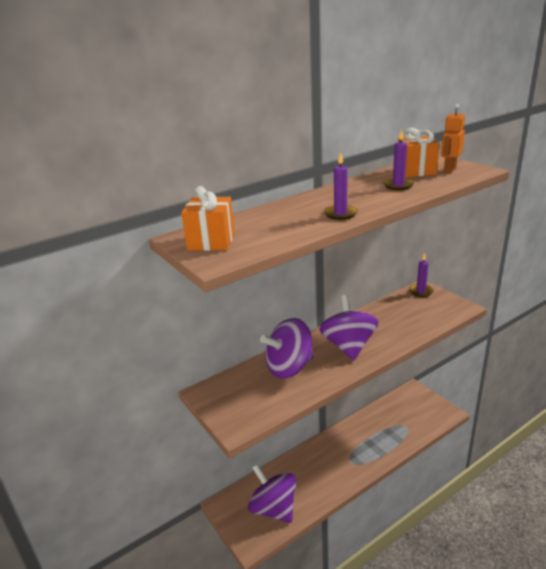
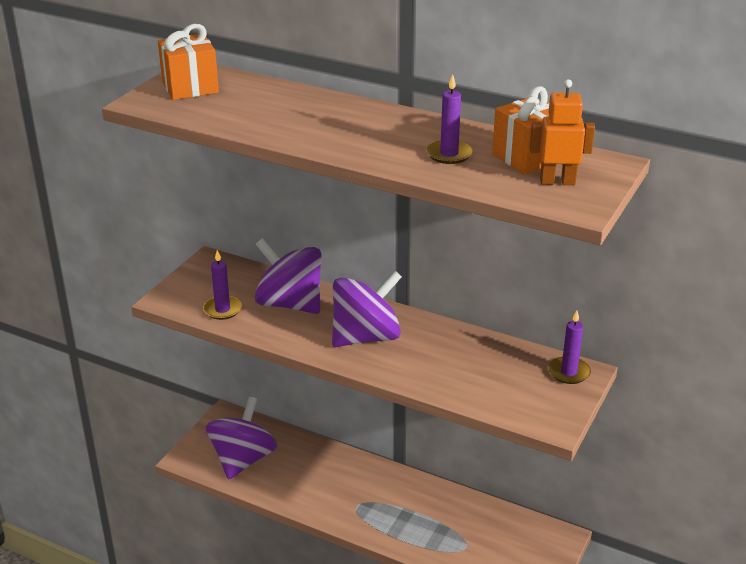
camera: 60 degrees right, 5 degrees up
(340, 214) = (311, 136): purple candle -> purple candle (222, 309)

